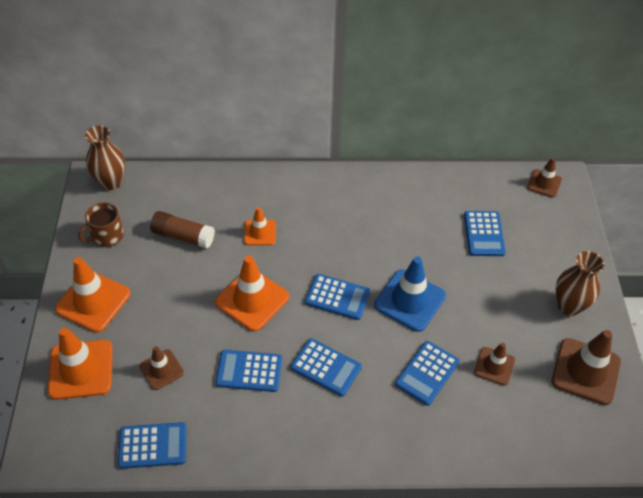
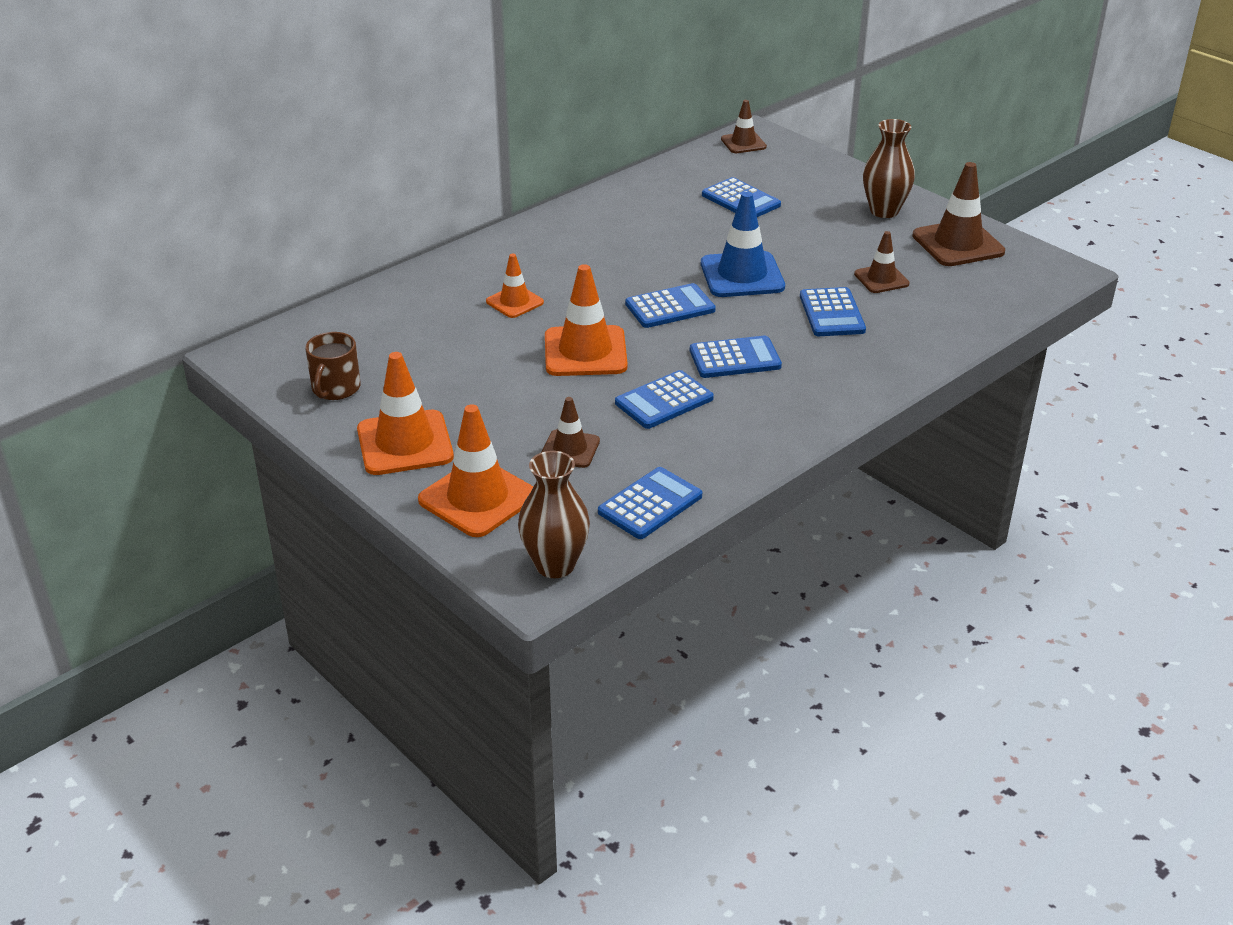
camera: 40 degrees left, 15 degrees down
(111, 182) = (268, 346): brown vase -> brown vase (555, 565)
(183, 236) = (430, 345): brown glue stick -> none

